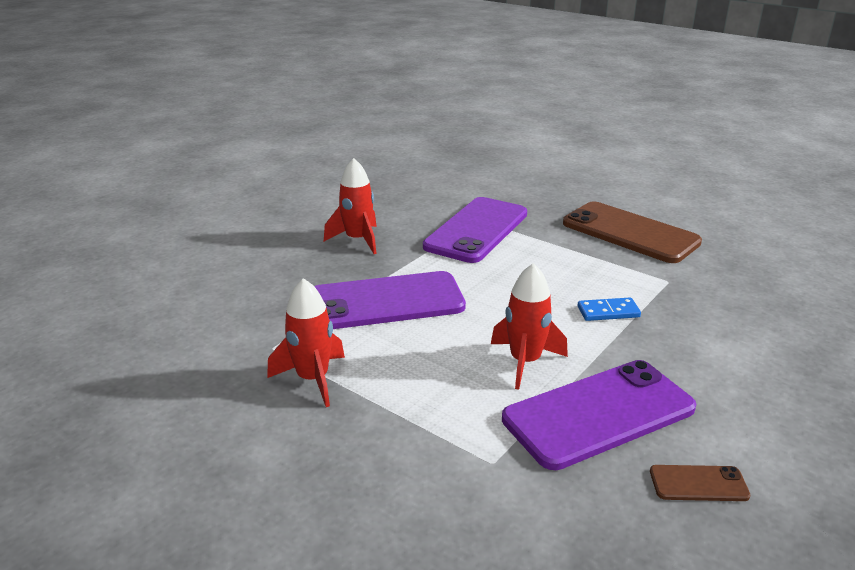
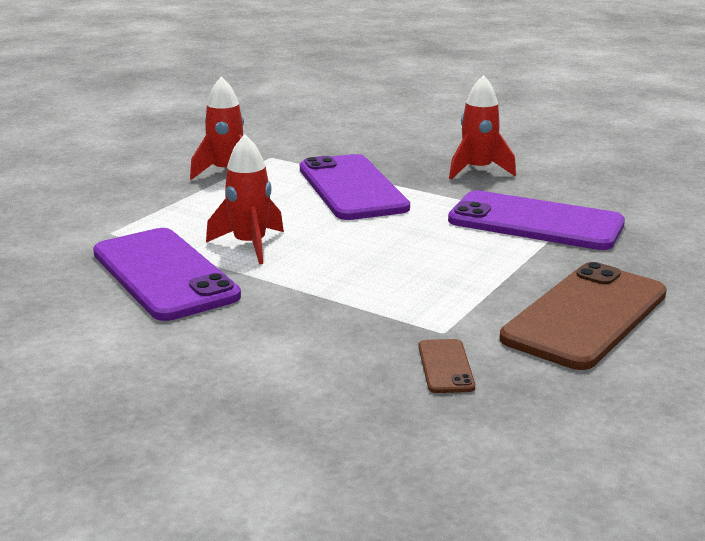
camera: 85 degrees right, 5 degrees down
(608, 312) = (352, 288): blue domino -> none
(698, 484) = (57, 311): brown phone -> brown phone (445, 366)

